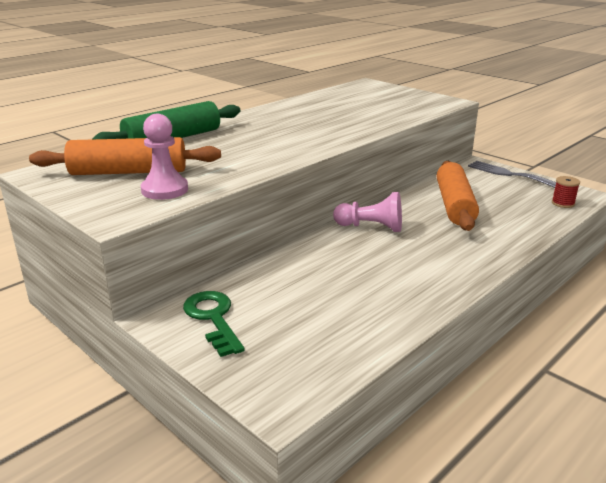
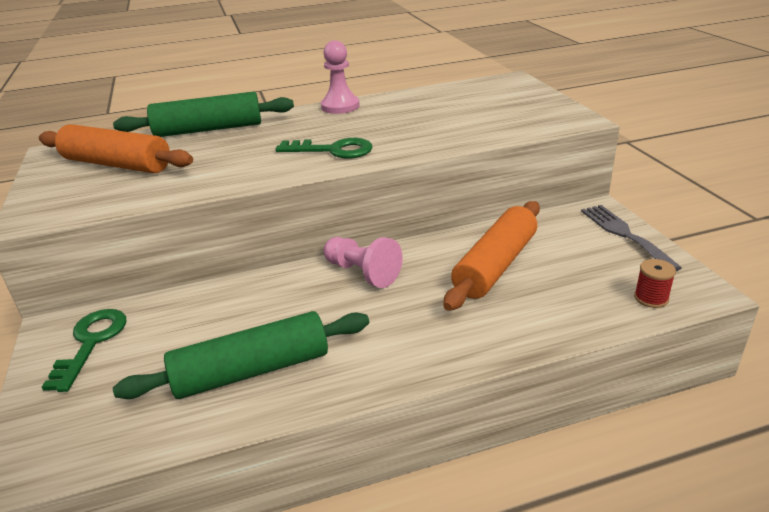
camera: 30 degrees right, 5 degrees up
(165, 190) = (113, 192): pink pawn -> pink pawn (340, 106)
(308, 138) = (333, 150): none -> green key
(372, 299) = (252, 370): none -> green rolling pin

